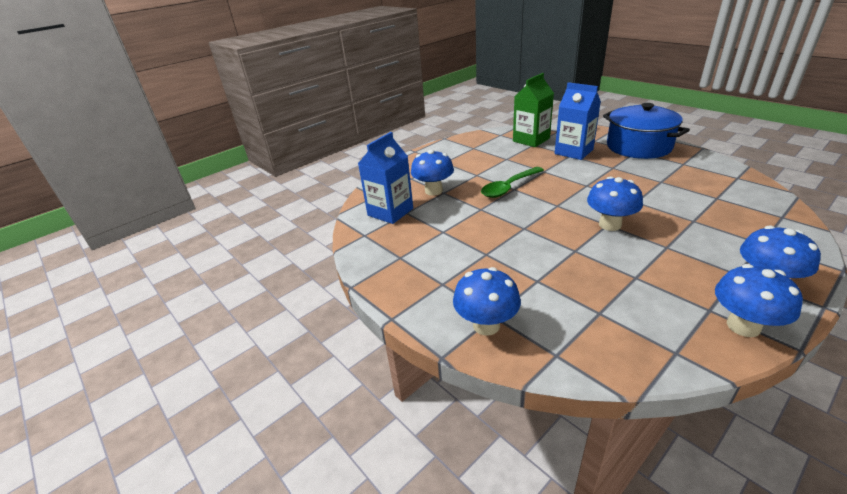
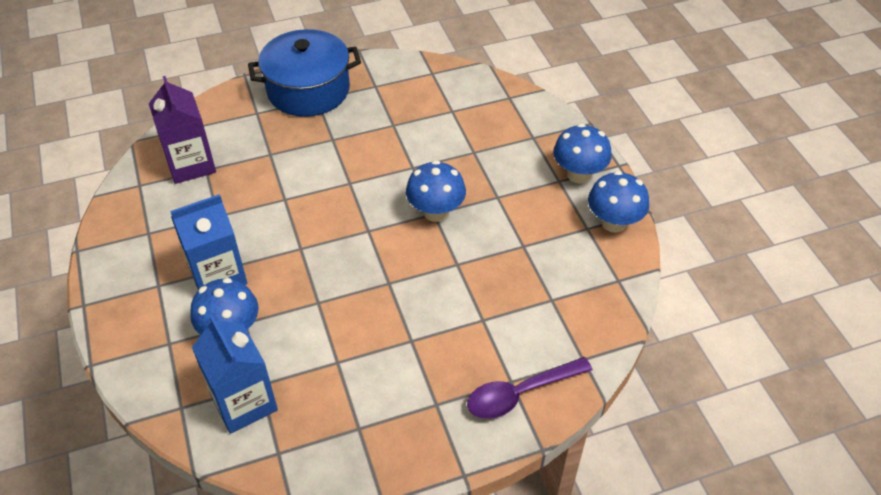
camera: 70 degrees left, 15 degrees up
(486, 325) = (520, 393): blue mushroom -> purple spoon
(509, 187) = (292, 251): green spoon -> none
(531, 140) = (191, 164): green carton -> purple carton
(573, 152) = (265, 146): blue carton -> blue carton (218, 276)

